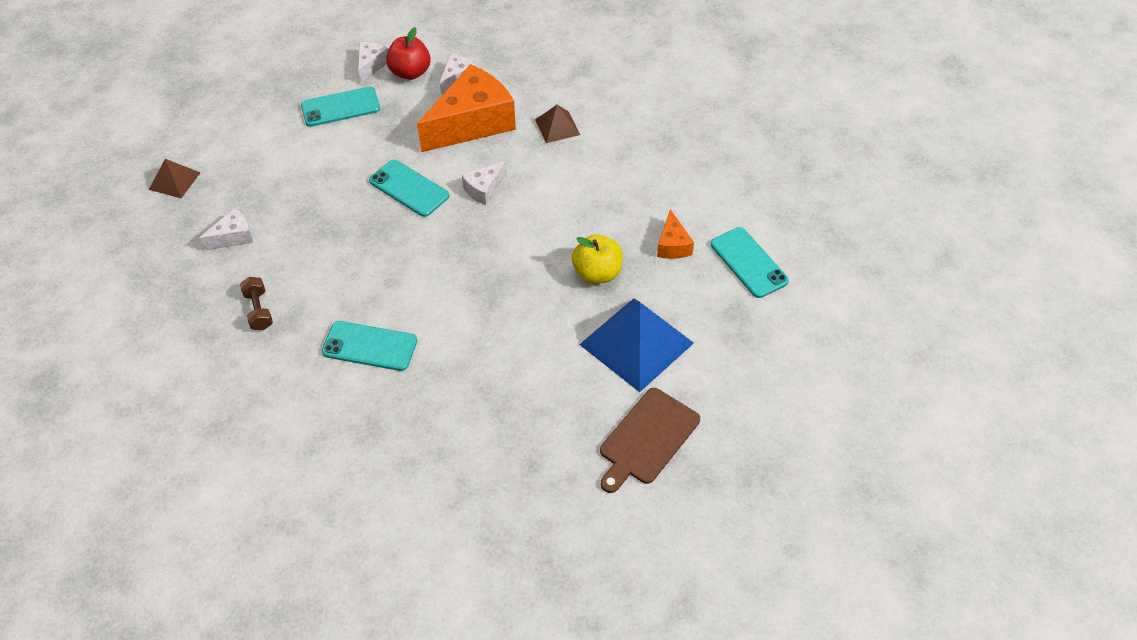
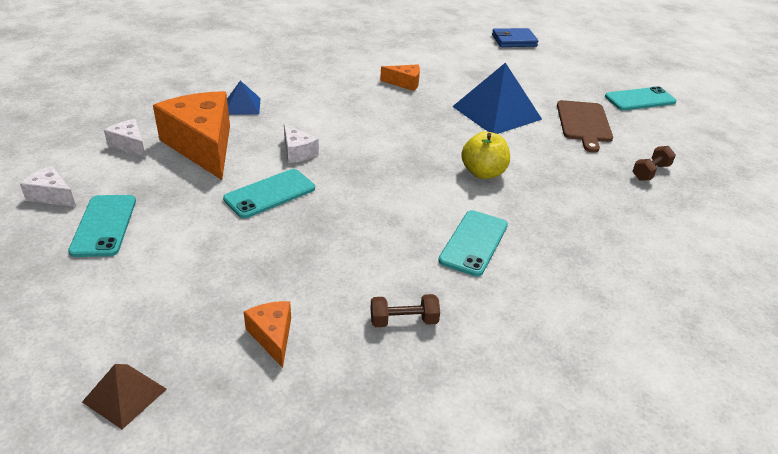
camera: 80 degrees left, 15 degrees down
(233, 237) = (272, 336): white cheese -> orange cheese
(410, 73) = (91, 171): red apple -> none
(549, 510) = (650, 172): none -> brown dumbbell
(557, 127) = (242, 106): brown pyramid -> blue pyramid
(597, 273) = (422, 116): yellow apple -> yellow apple (483, 173)
(647, 439) = (584, 123): brown cutting board -> brown cutting board turned 45 degrees clockwise
(748, 262) = (432, 62): turquoise phone -> turquoise phone (640, 99)
(876, 347) = (514, 41): none -> blue wallet

